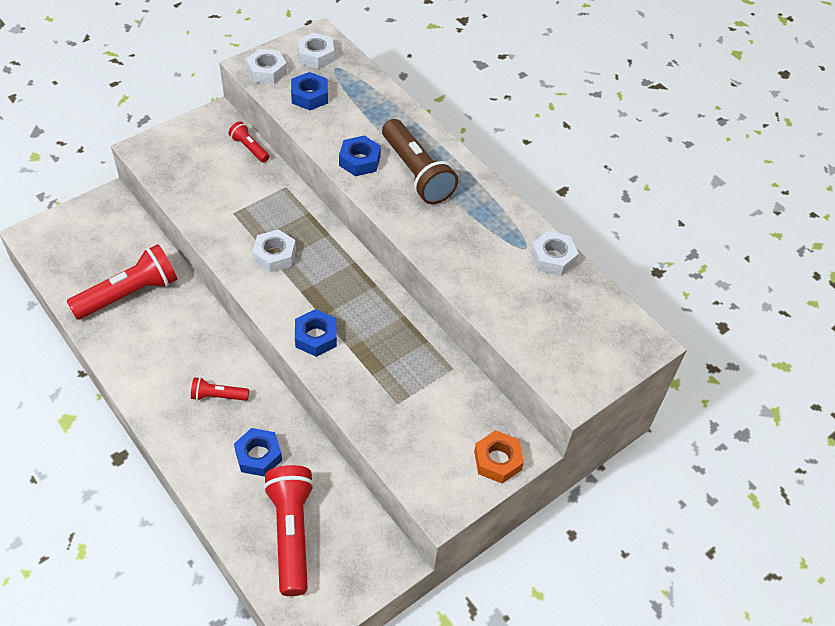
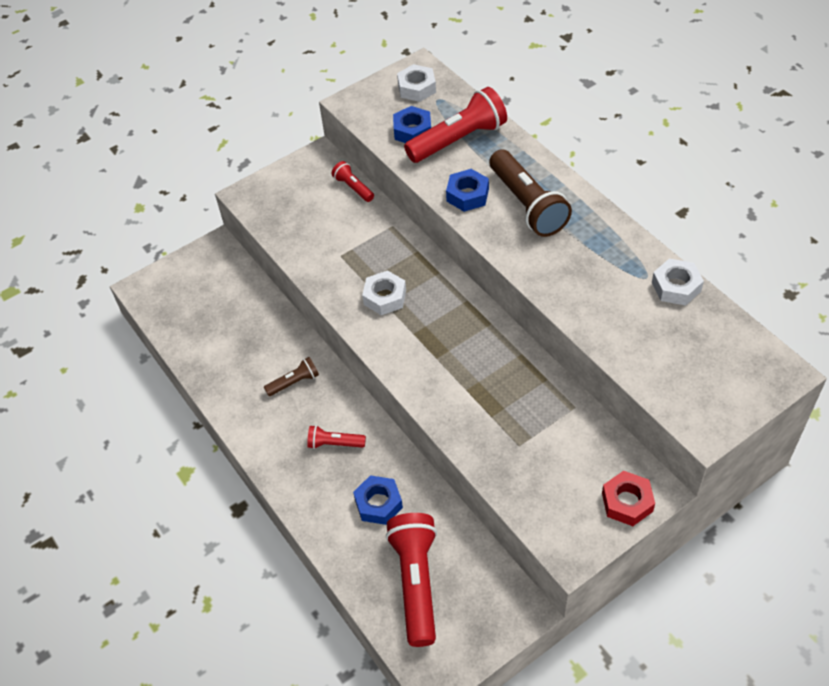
camera: 10 degrees right, 0 degrees up
(129, 294) = (240, 343): red flashlight -> red flashlight (458, 140)
(181, 335) = (294, 382): none -> brown flashlight
(267, 71) = (367, 108): white nut -> none
(316, 337) = (431, 380): blue nut -> none
(497, 460) = (627, 502): orange nut -> red nut

